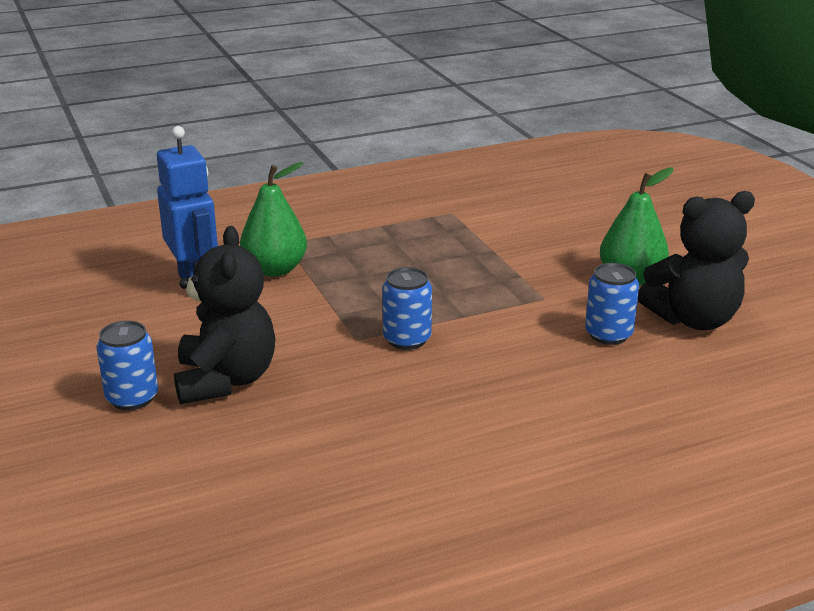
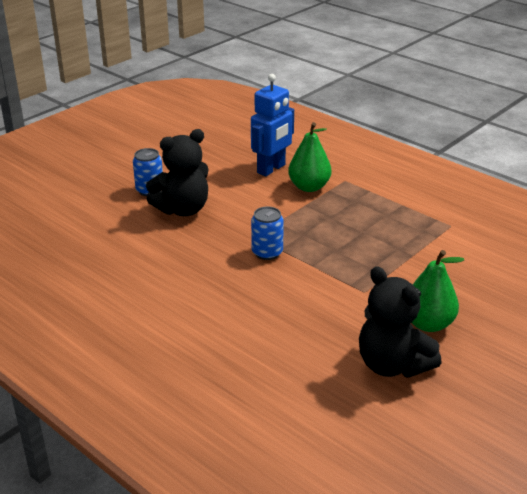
camera: 65 degrees right, 5 degrees up
(608, 334) = (337, 329): blue can -> none

